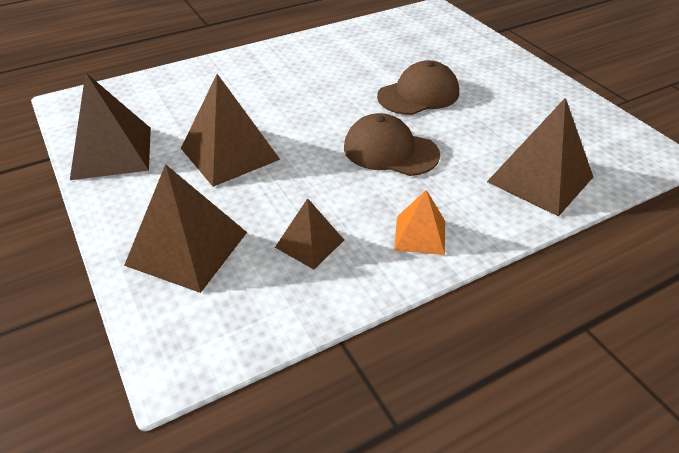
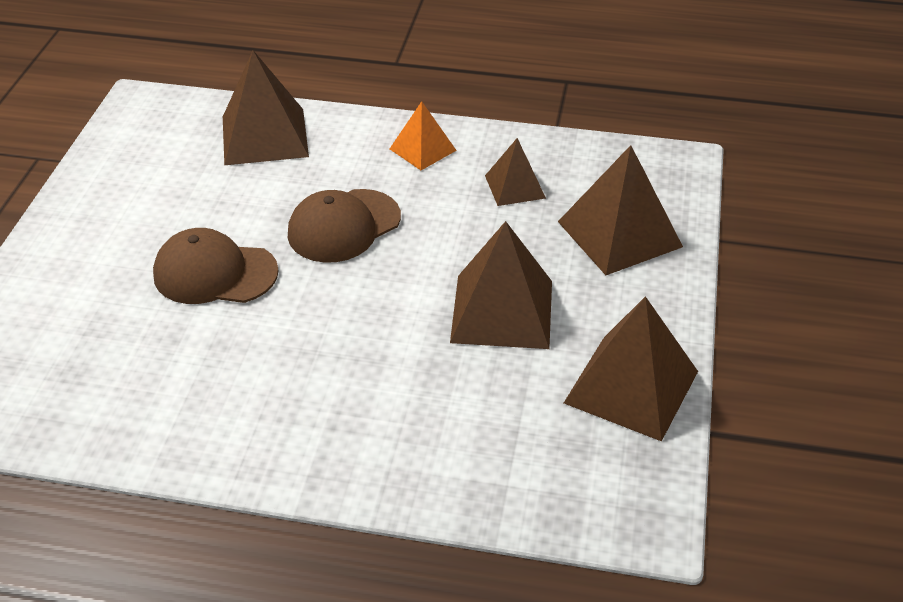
camera: 140 degrees left, 0 degrees up
(390, 151) = (343, 226): brown cap -> brown cap turned 75 degrees clockwise

